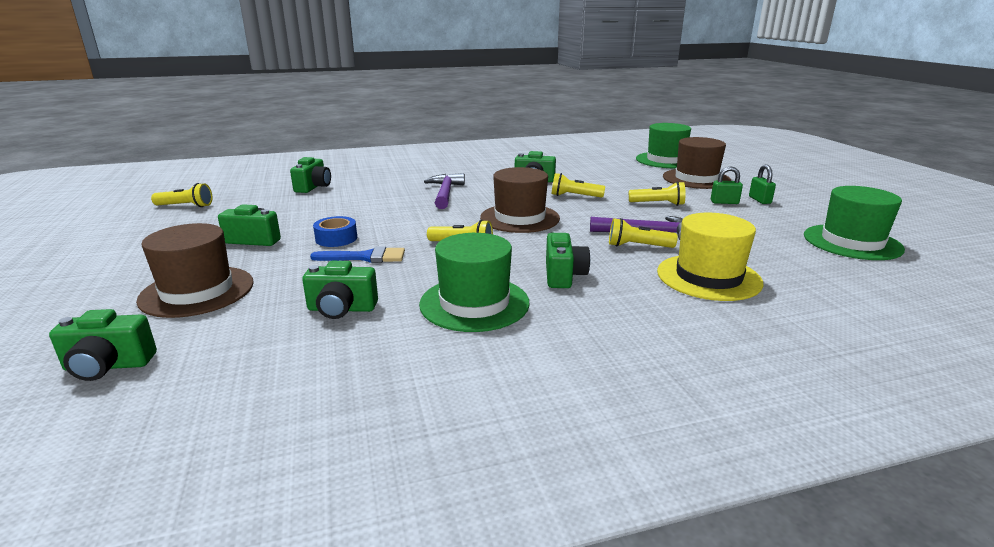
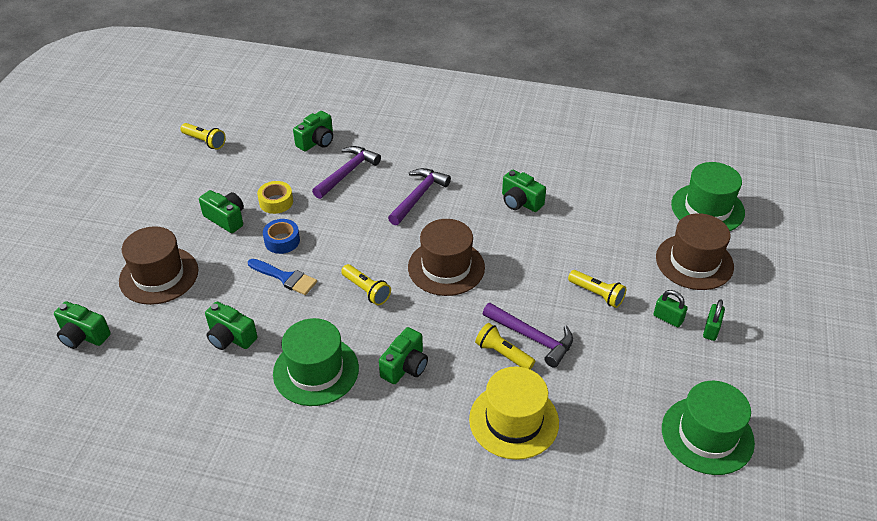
camera: 30 degrees right, 20 degrees up
(304, 221) = (276, 202): none -> yellow tape
(363, 195) = (347, 173): none -> purple hammer
(574, 196) = (531, 248): yellow flashlight -> none

